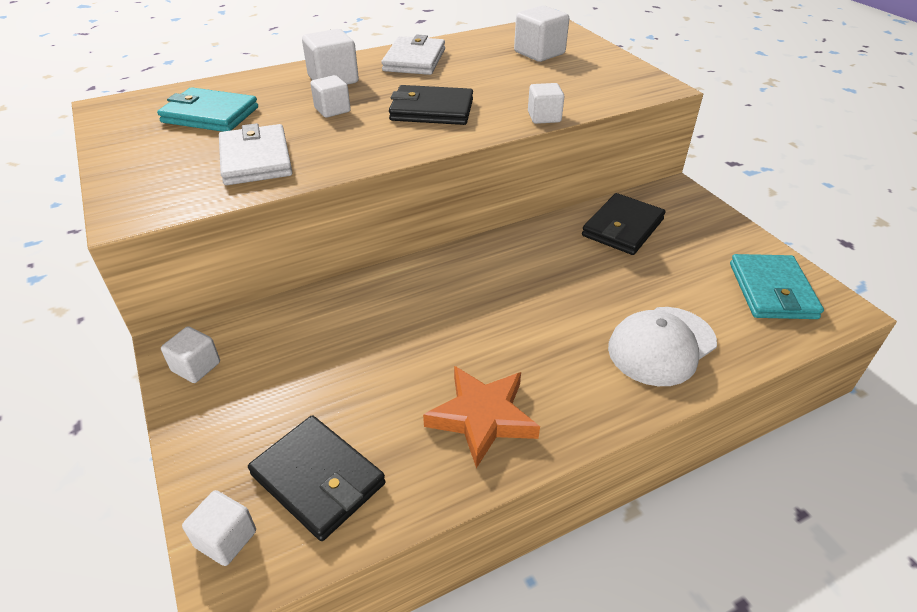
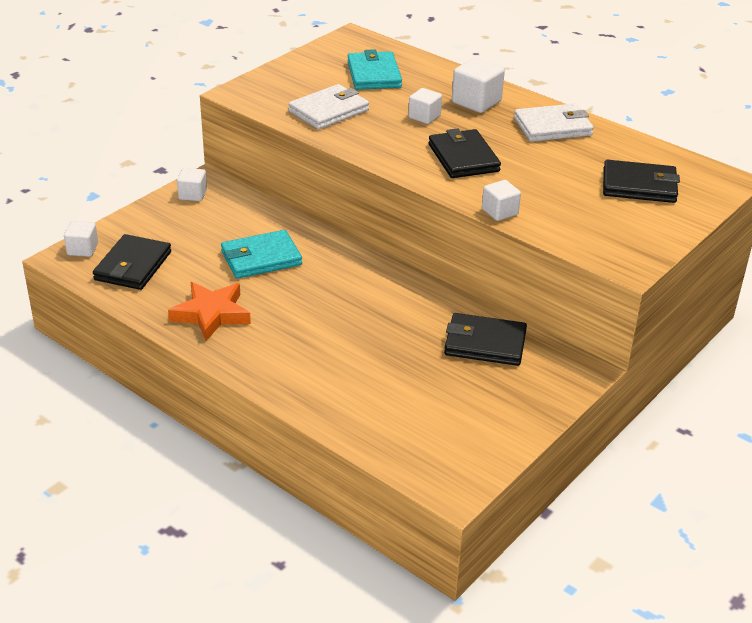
camera: 65 degrees right, 5 degrees down
(539, 53) = (639, 186): white cube -> black wallet
(661, 346) = (333, 385): white cap -> none
(772, 291) = (451, 444): turquoise wallet -> turquoise wallet (261, 258)

